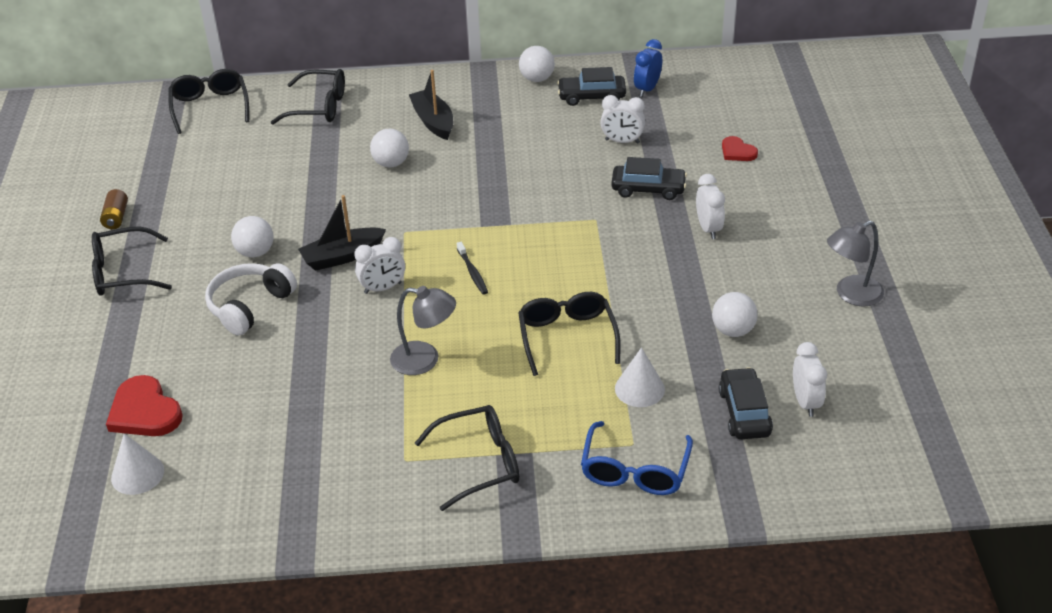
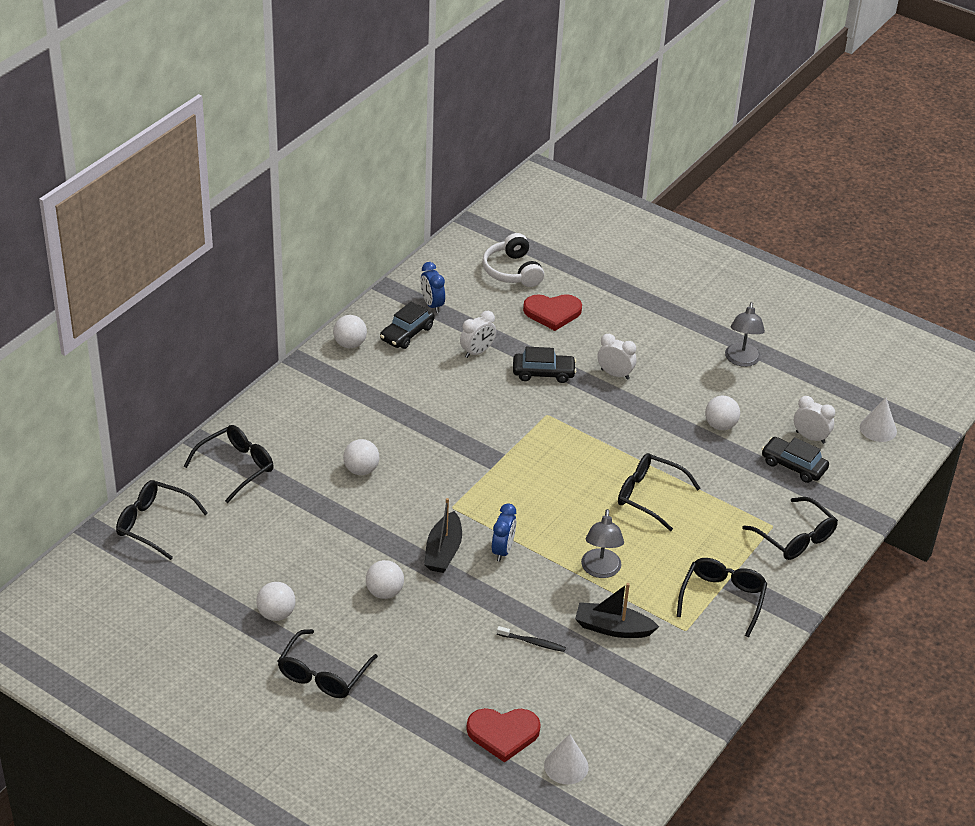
camera: 55 degrees left, 0 degrees up
(116, 217) = (243, 647): brown battery -> none
(170, 213) = (276, 614): none -> white ball
(249, 306) = (445, 625): white headphones -> white headphones (512, 271)
(383, 288) = (503, 550): white clock -> blue clock
(425, 360) = (600, 570): grey lamp -> grey lamp turned 135 degrees clockwise
(433, 122) = (336, 422): black boat -> black boat (613, 628)
(472, 272) = (536, 500): black toothbrush -> black toothbrush (532, 642)
(635, 471) = (795, 538): blue glasses -> black glasses
(639, 389) = (729, 494): white cone -> white cone (878, 429)
(648, 189) = (543, 373): black car -> black car turned 45 degrees clockwise
(737, 151) = (552, 312): red heart -> red heart, size x1.72

